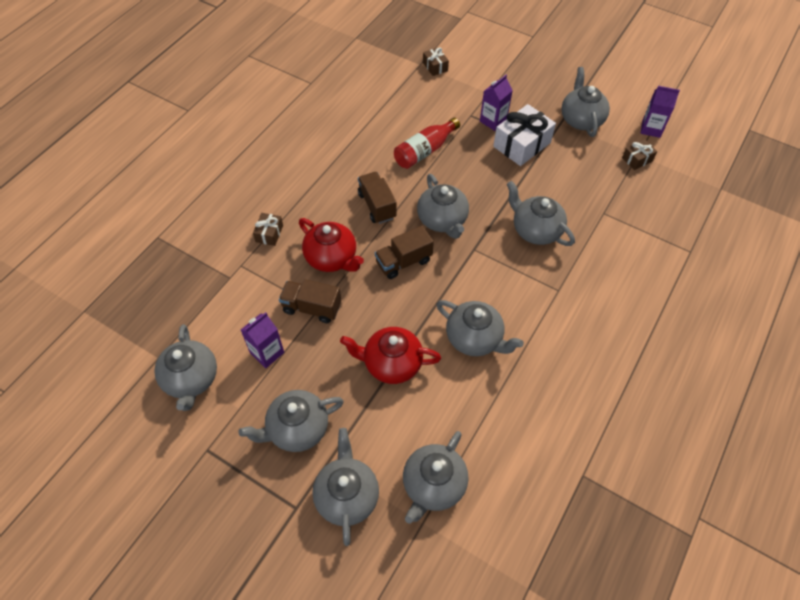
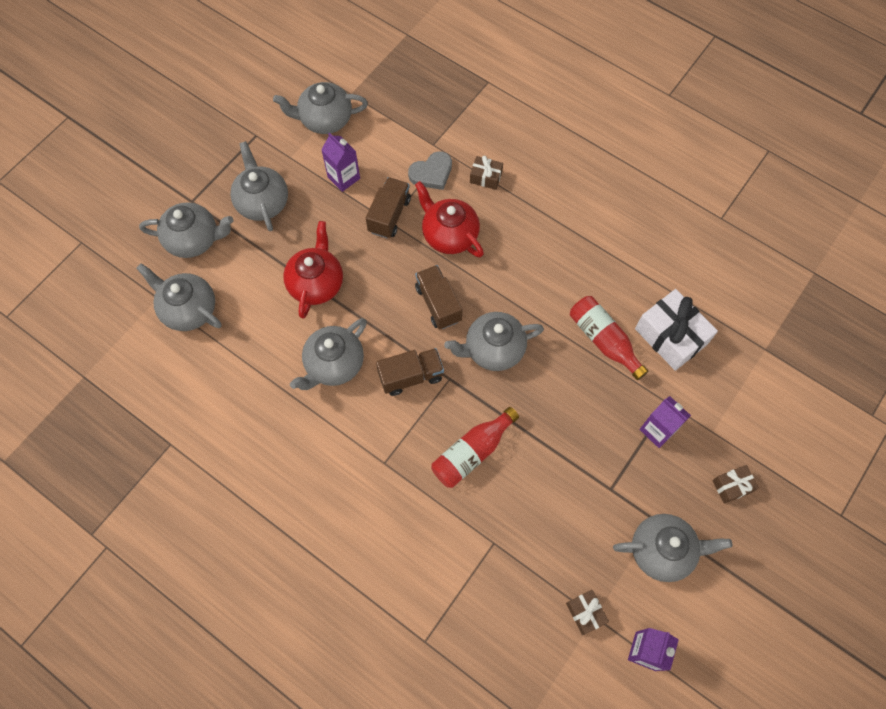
camera: 95 degrees right, 10 degrees up
(263, 276) = (431, 173): none -> grey heart
(332, 258) = (449, 235): red teapot -> red teapot turned 90 degrees clockwise
(377, 205) = (519, 282): brown truck -> brown truck (411, 376)
(435, 67) = (762, 368): brown gift -> brown gift (732, 486)
(521, 144) = (614, 460): white gift -> white gift (671, 336)
(535, 230) = (472, 452): grey teapot -> red bottle

